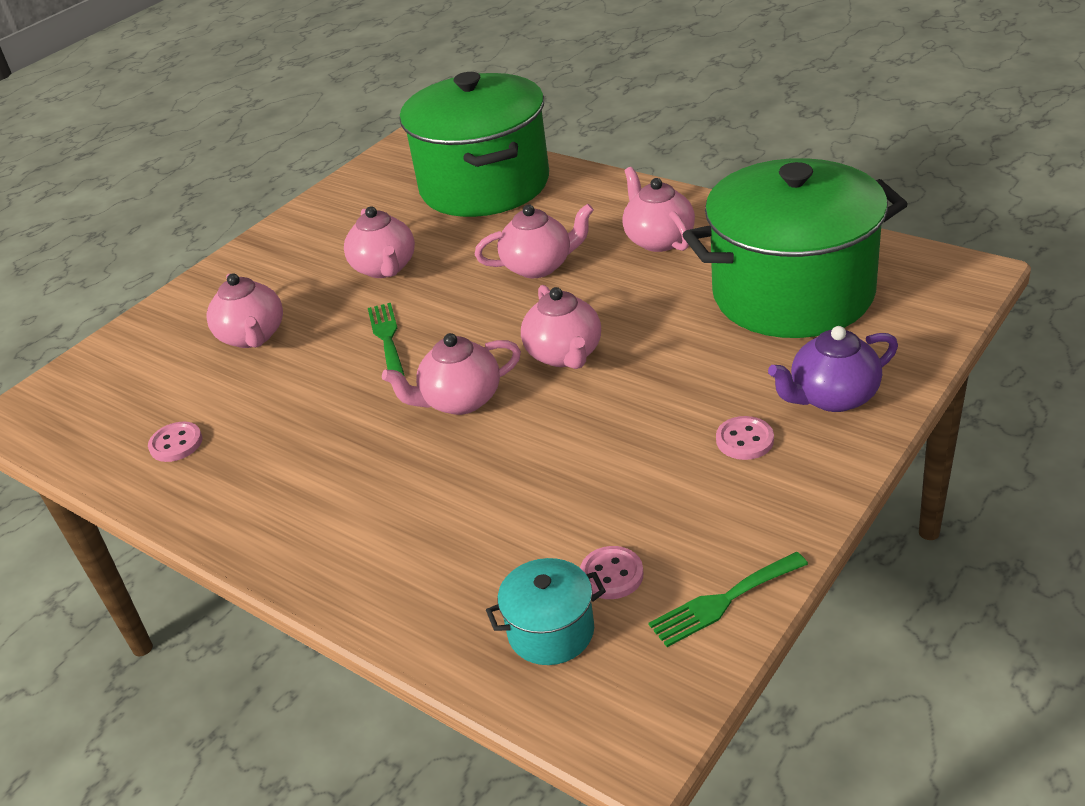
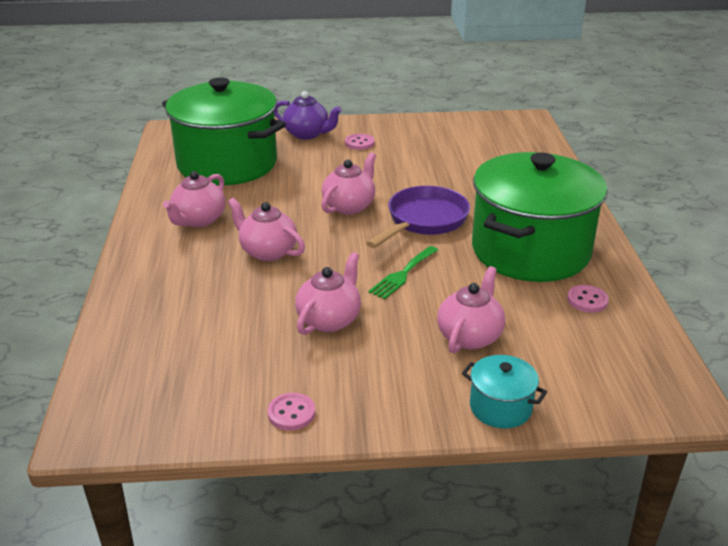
camera: 135 degrees left, 5 degrees down
(460, 401) = (424, 221): pink teapot -> purple pan
(484, 185) = (164, 331): green pot -> green pot (530, 250)
(551, 631) = (514, 145): turquoise pot -> turquoise pot (500, 407)
(611, 575) = (471, 144): pink button -> pink button (291, 413)
(723, 601) = (452, 122): green fork -> none

